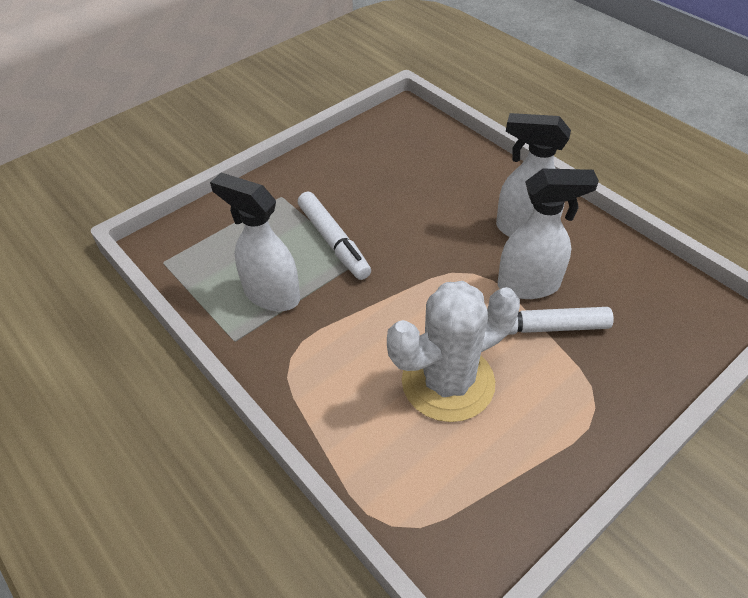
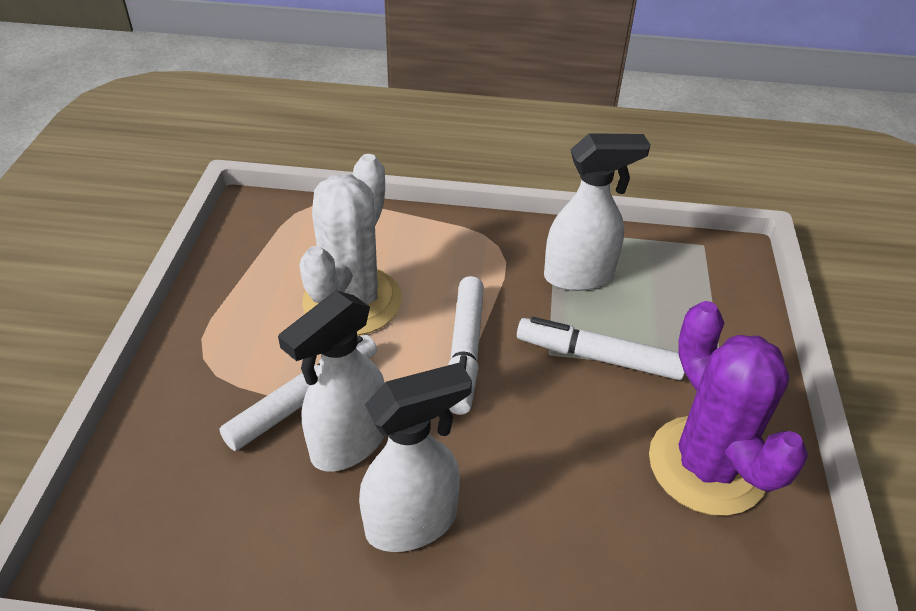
camera: 135 degrees right, 5 degrees down
(354, 170) = (707, 465): none -> purple cactus
(406, 294) = (465, 351): none -> white marker

